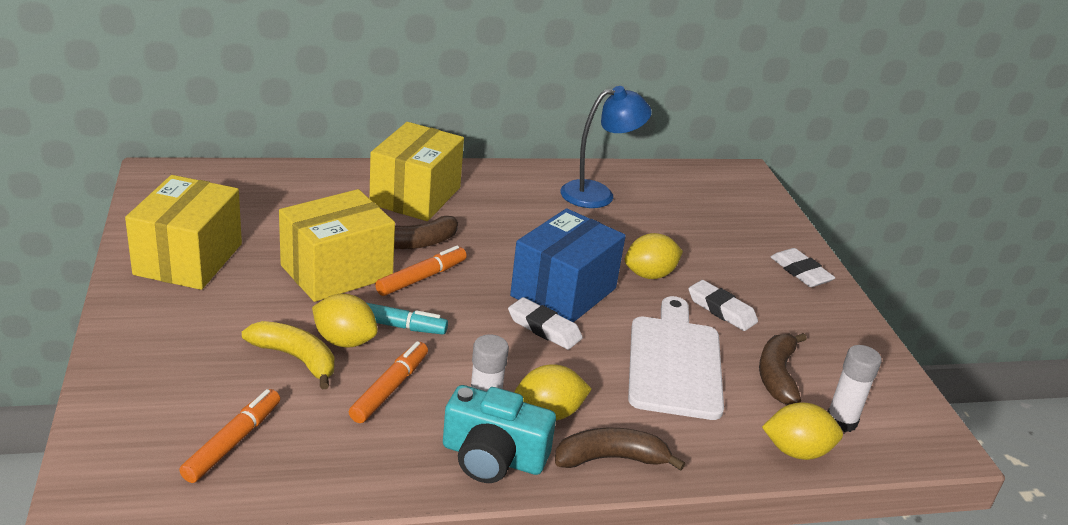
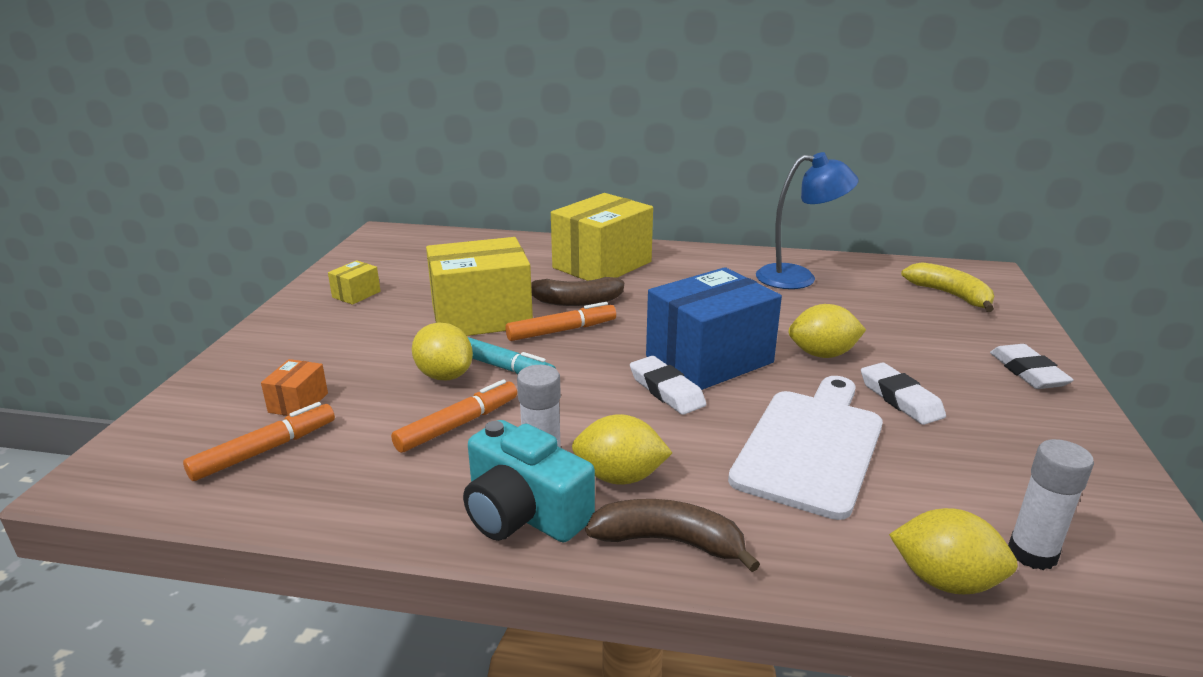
camera: 25 degrees right, 5 degrees down
(188, 259) = (356, 294): yellow box -> yellow box, size x0.43
(226, 390) = (298, 403): none -> orange box
(296, 358) = (385, 384): yellow banana -> yellow banana (950, 295)
(777, 375) = (950, 481): brown banana -> none

